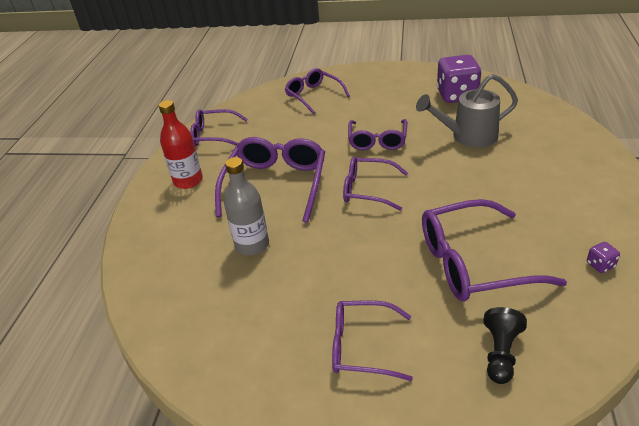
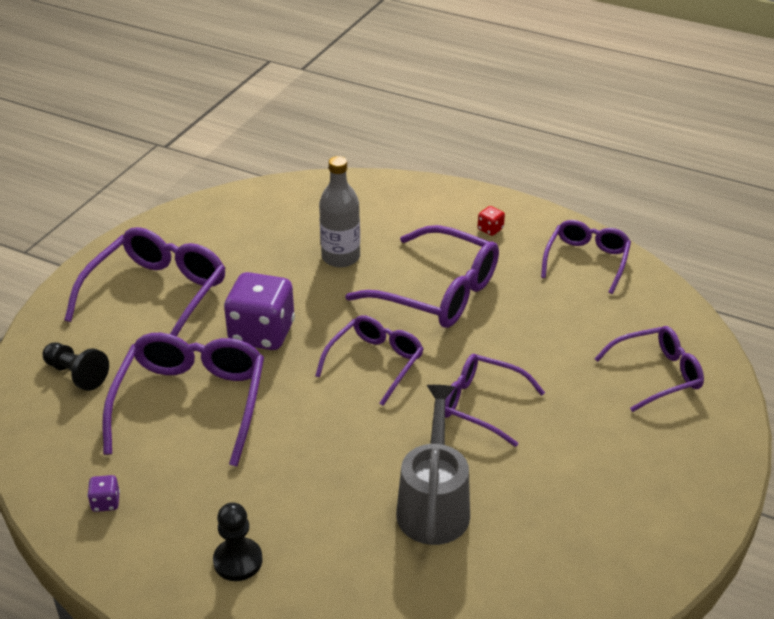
camera: 105 degrees right, 0 degrees up
(188, 181) = (490, 229): red bottle -> red dice
(362, 346) = (156, 296): purple glasses -> purple glasses, size x1.58
(457, 95) = (568, 545): purple dice -> purple dice (262, 333)
(577, 188) = (238, 561): none -> black pawn

